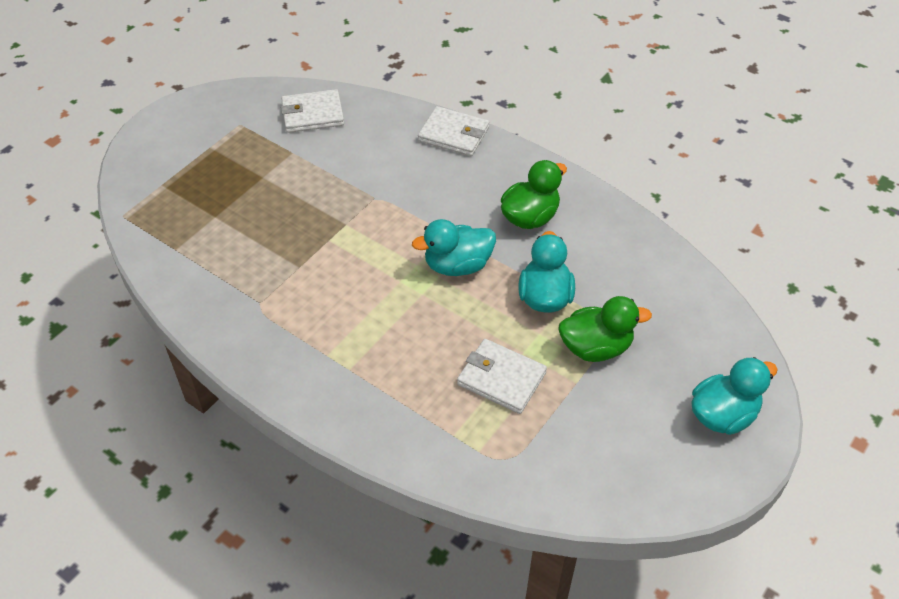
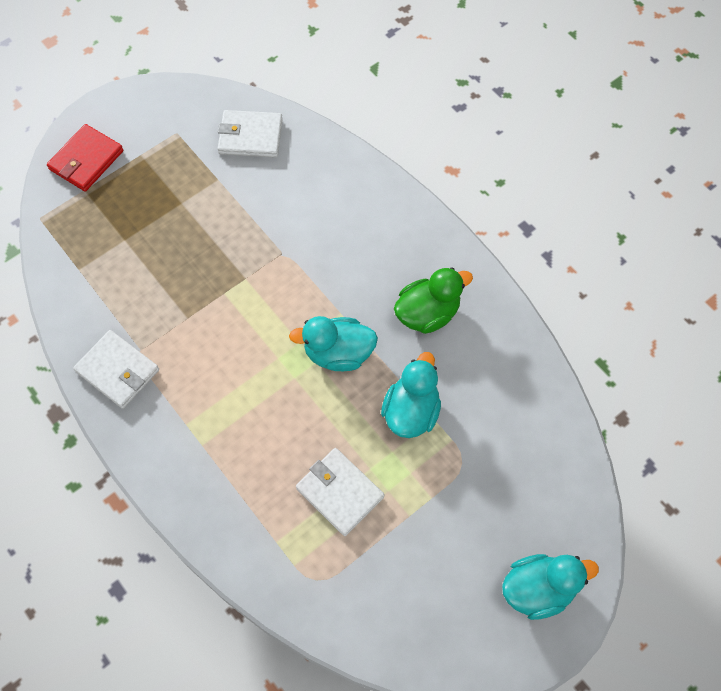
camera: 15 degrees right, 15 degrees up
(156, 161) = (86, 160): none -> red wallet
(453, 134) = (383, 193): white wallet -> white wallet (117, 371)
(595, 347) = (441, 481): green duck -> none

